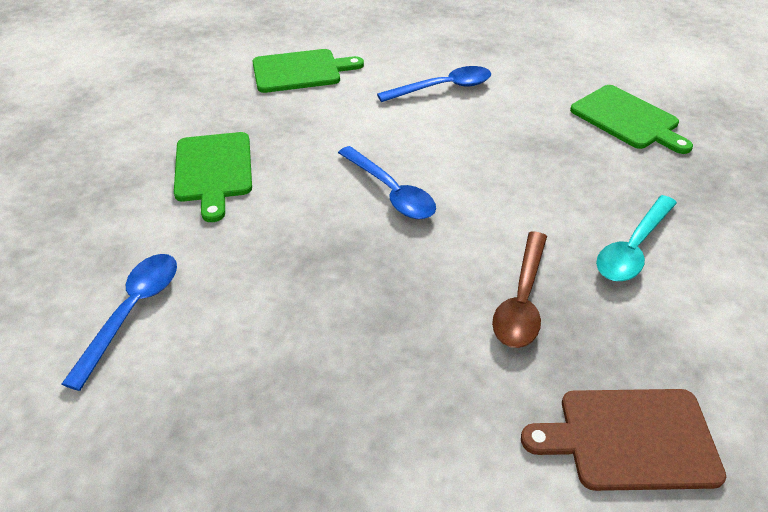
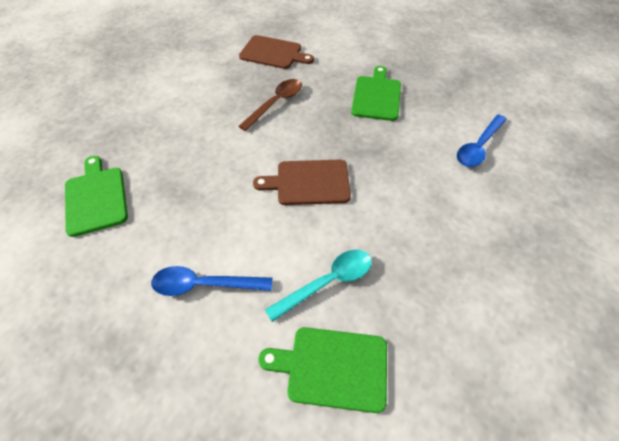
camera: 160 degrees left, 10 degrees up
(214, 170) = (433, 240): green cutting board -> green cutting board (376, 96)
(391, 192) = (309, 182): blue spoon -> brown cutting board
(632, 248) = (199, 112): turquoise spoon -> turquoise spoon (328, 282)

